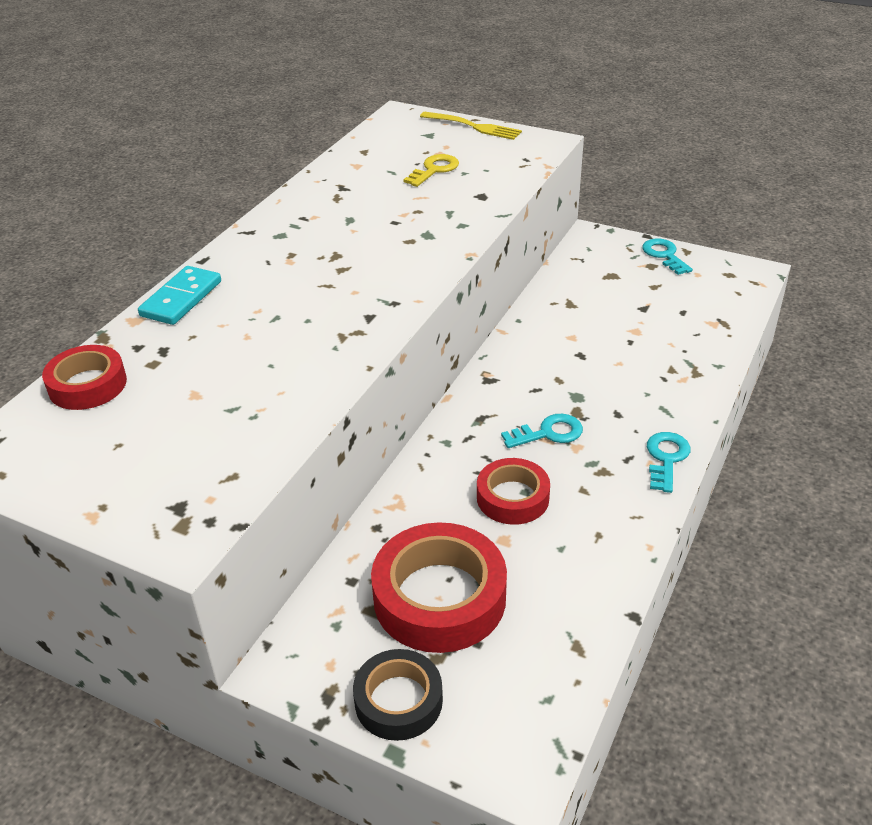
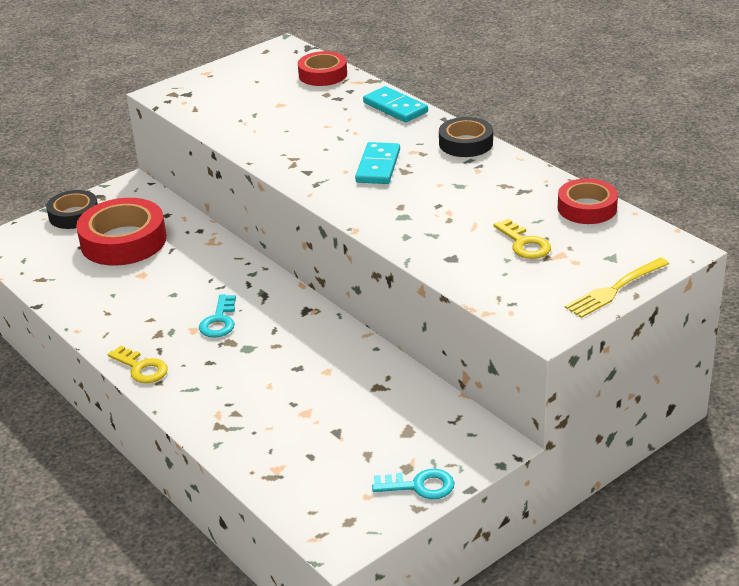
camera: 115 degrees right, 5 degrees down
(258, 234) = (466, 143): none -> black tape
(334, 273) = (378, 166): none -> turquoise domino
(512, 497) = (172, 287): red tape -> red tape (587, 208)
(666, 458) = (141, 368): turquoise key -> yellow key

